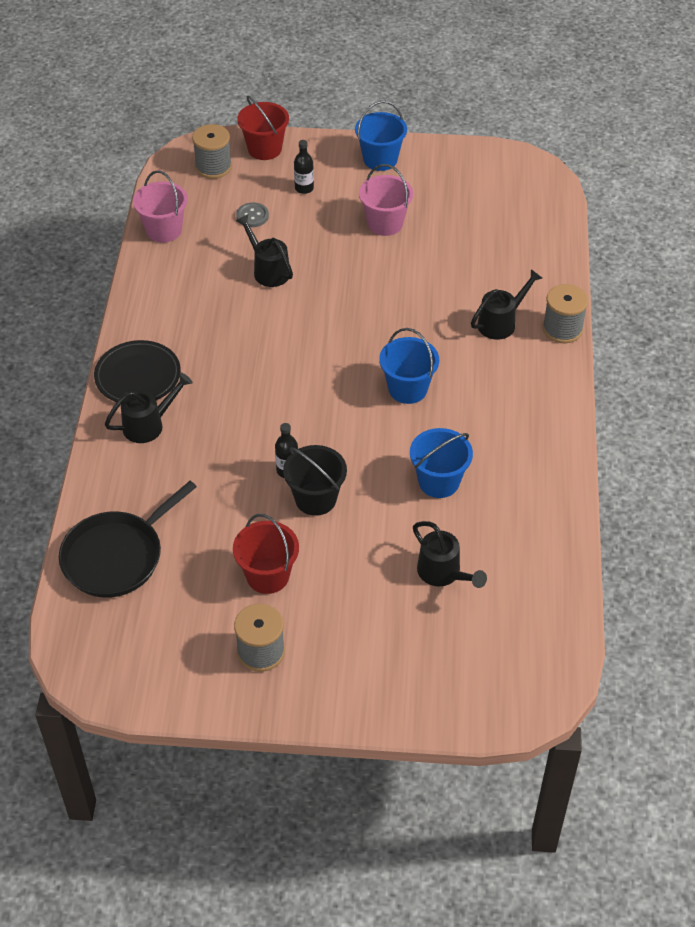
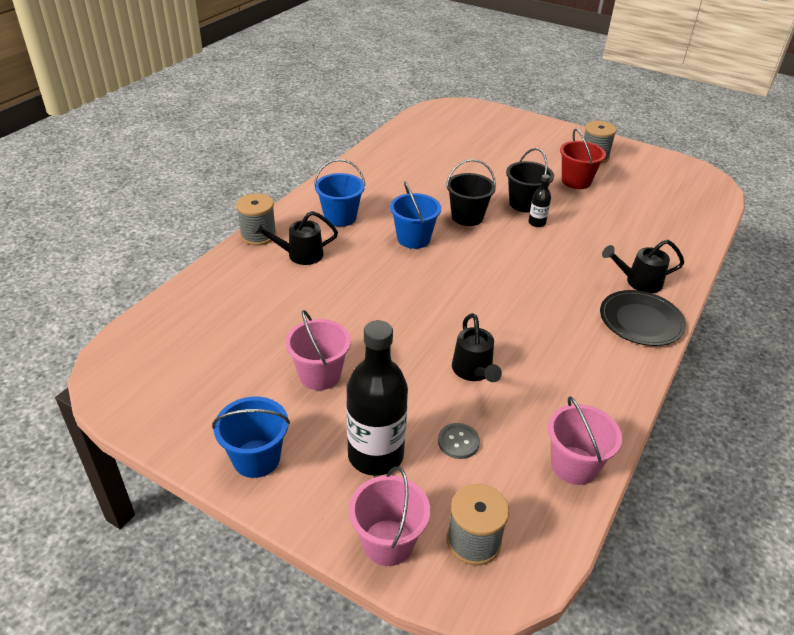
camera: 155 degrees left, 10 degrees down
(117, 556) = (679, 217): black pan -> none
(264, 149) = (388, 542): red bucket -> pink bucket
(304, 188) = (375, 455): black bottle -> black bottle, size x2.20
(370, 446) = (467, 217): none -> black bucket
(439, 481) = (434, 187): blue bucket -> blue bucket (340, 217)
(443, 574) = (465, 153): black watering can -> none

